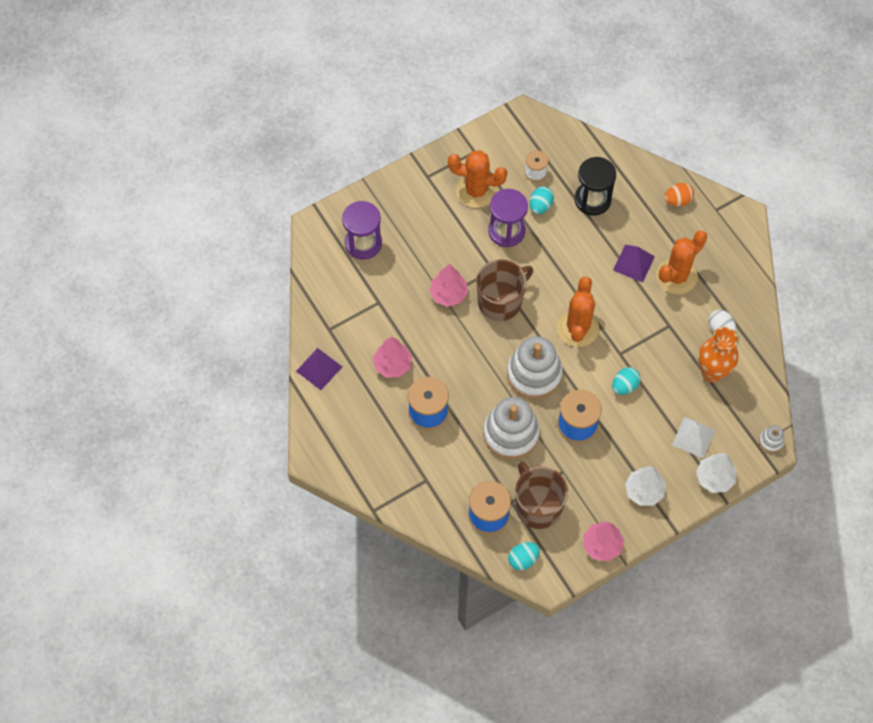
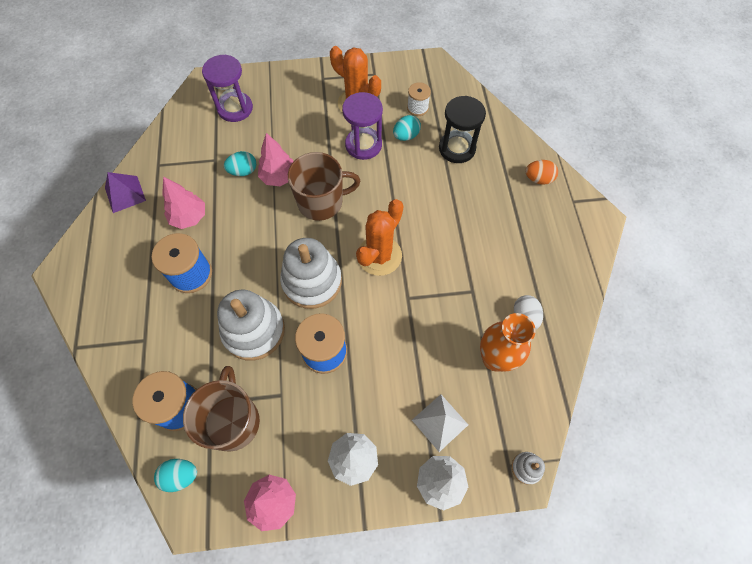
camera: 25 degrees right, 0 degrees up
(624, 386) = (394, 333): turquoise egg -> turquoise egg (243, 171)
(634, 263) = (467, 218): purple pyramid -> none
(676, 276) = (503, 247): orange cactus -> none

